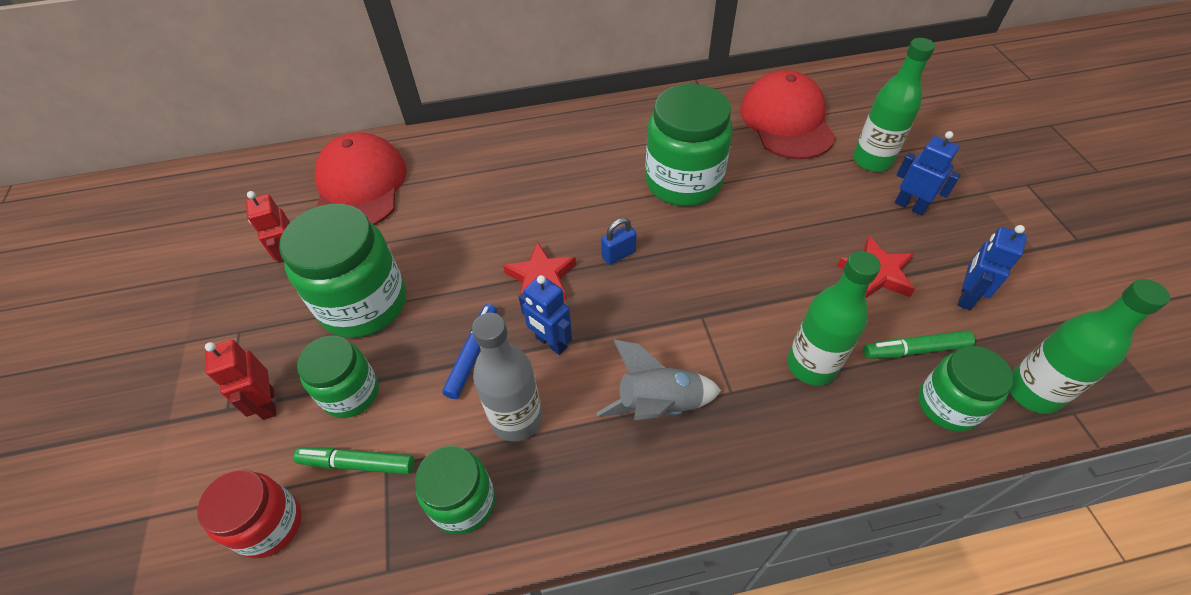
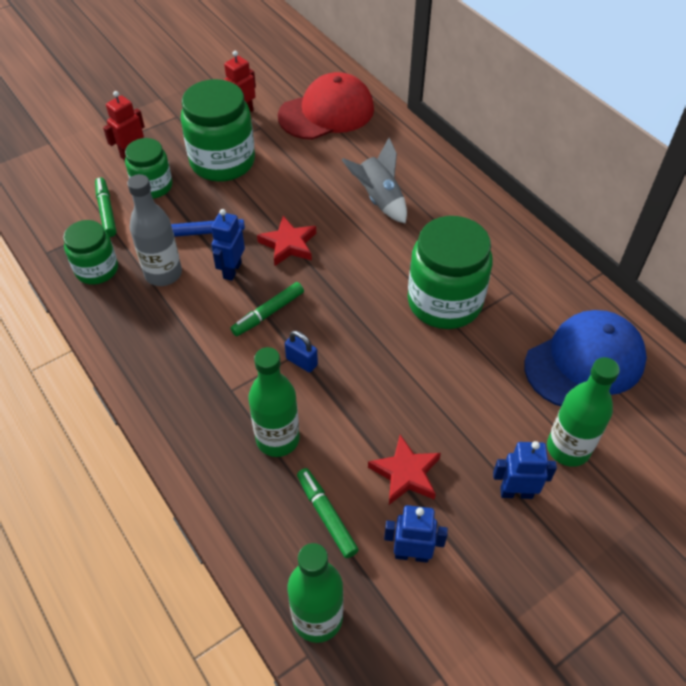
camera: 65 degrees right, 0 degrees up
(270, 525) = (58, 192): red jar -> none
(618, 254) = (335, 283): blue padlock -> blue padlock (301, 362)
(634, 325) = (268, 313): none -> green marker
(658, 405) = (203, 348): grey rocket -> grey rocket (379, 200)
(786, 121) = (585, 362): red cap -> blue cap
(910, 206) = (516, 492): blue robot -> blue robot turned 105 degrees counterclockwise
(948, 405) = (276, 547): green jar -> none

